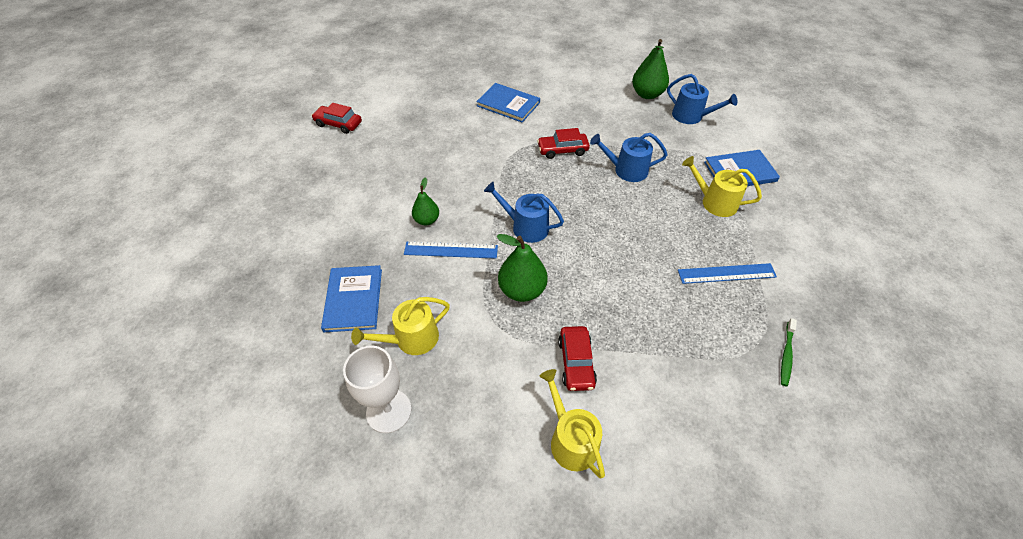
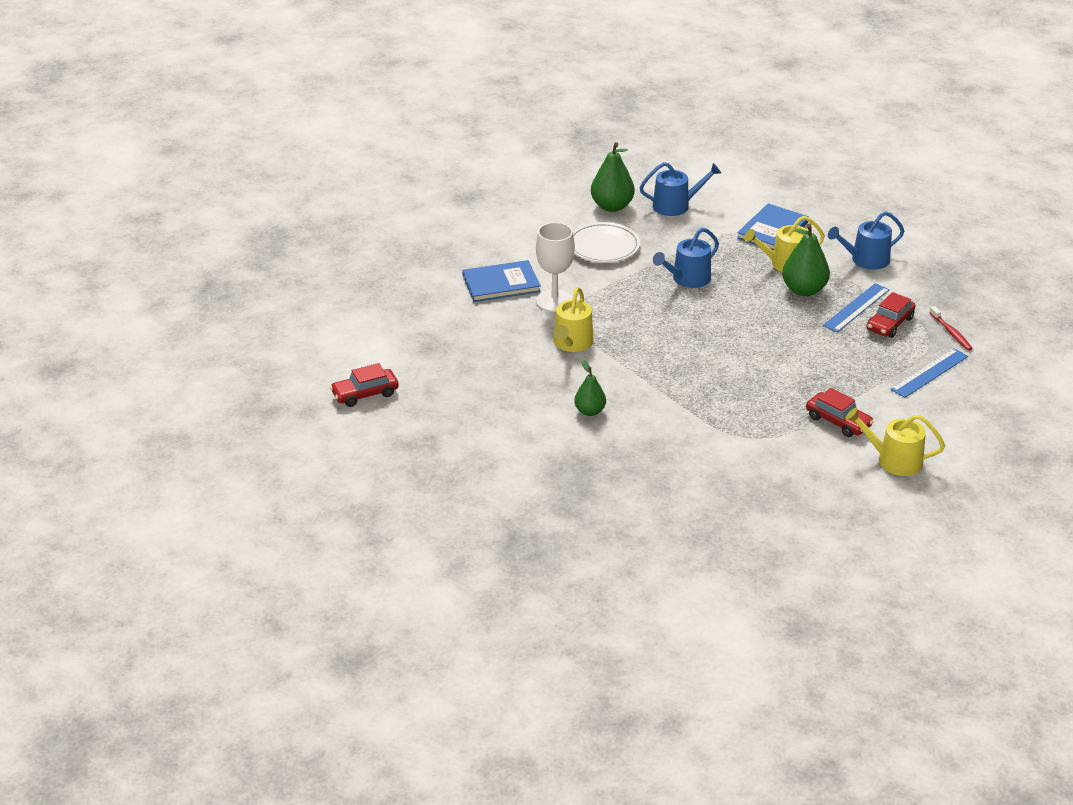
camera: 45 degrees left, 15 degrees down
(353, 299) = (628, 494): blue book -> none
(389, 411) = (765, 528): white goblet -> white goblet (554, 301)
(411, 339) = (712, 484): yellow watering can -> yellow watering can (572, 343)
(451, 250) = (645, 417): blue ruler -> blue ruler (929, 373)
(522, 290) = (739, 406): green pear -> green pear (804, 290)
(526, 227) = (675, 366): blue watering can -> blue watering can (866, 260)
(562, 150) = (612, 294): red car -> red car (889, 324)
(603, 116) = (603, 247): none -> white plate
(786, 355) = (951, 332): green toothbrush -> red toothbrush

